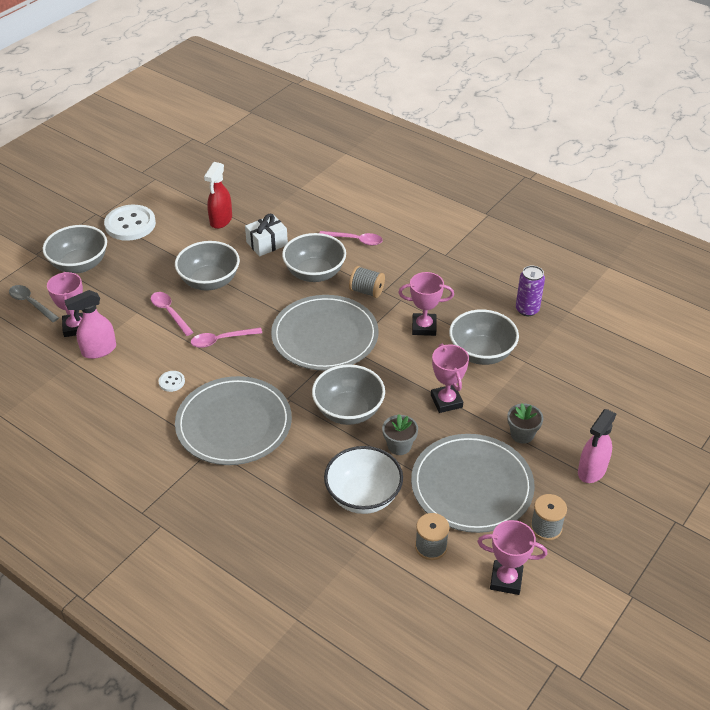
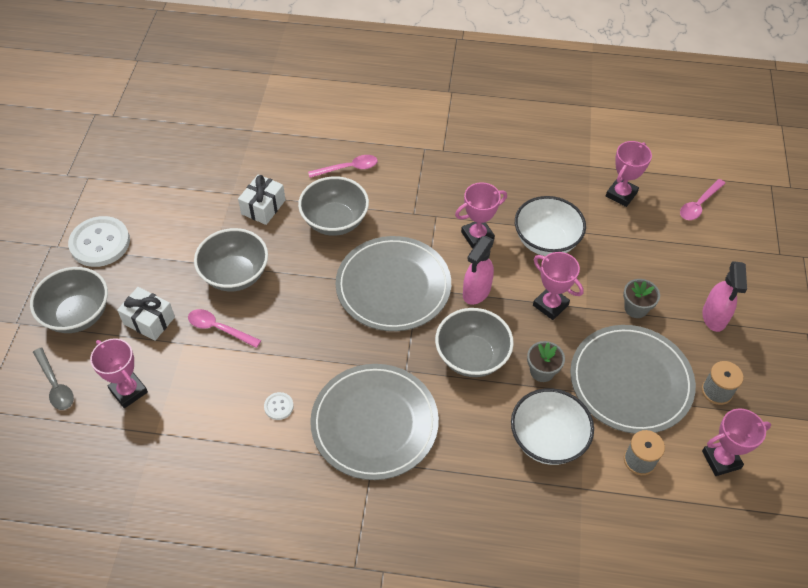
camera: 30 degrees left, 10 degrees up
(31, 303) = (55, 385): grey spoon -> grey spoon turned 135 degrees counterclockwise
(98, 350) = (174, 406): pink spray bottle -> pink spray bottle (476, 292)
(125, 288) = (149, 320): none -> white gift
(221, 220) = (196, 199): red spray bottle -> none
(221, 340) = (295, 336): pink spoon -> pink spoon (699, 205)
(367, 291) = (398, 220): grey spool -> none
(481, 353) = (546, 241): grey bowl -> white bowl
(527, 309) = (553, 178): purple can -> none
(581, 344) = (621, 194): none -> pink trophy

